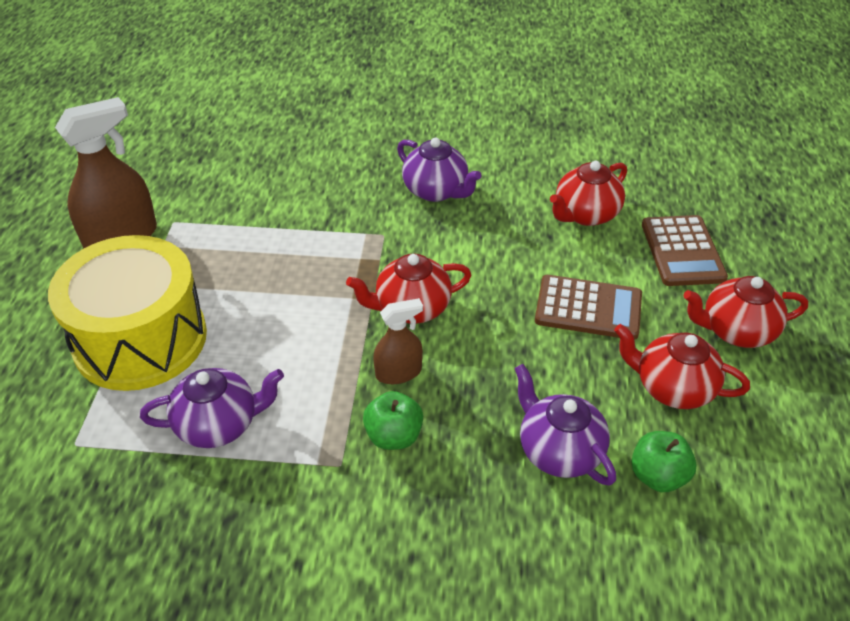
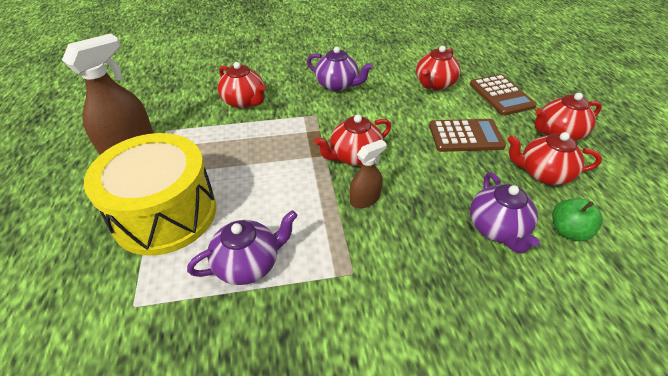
camera: 15 degrees left, 0 degrees up
(292, 195) = (244, 101): none -> red teapot
(393, 436) = (382, 243): green apple -> none
(559, 451) = (497, 229): purple teapot -> purple teapot turned 135 degrees counterclockwise

